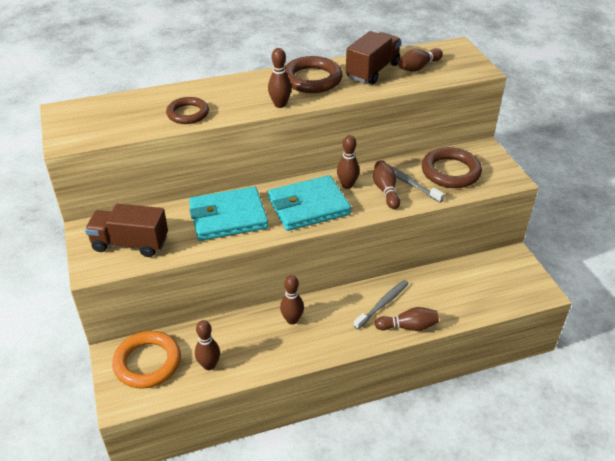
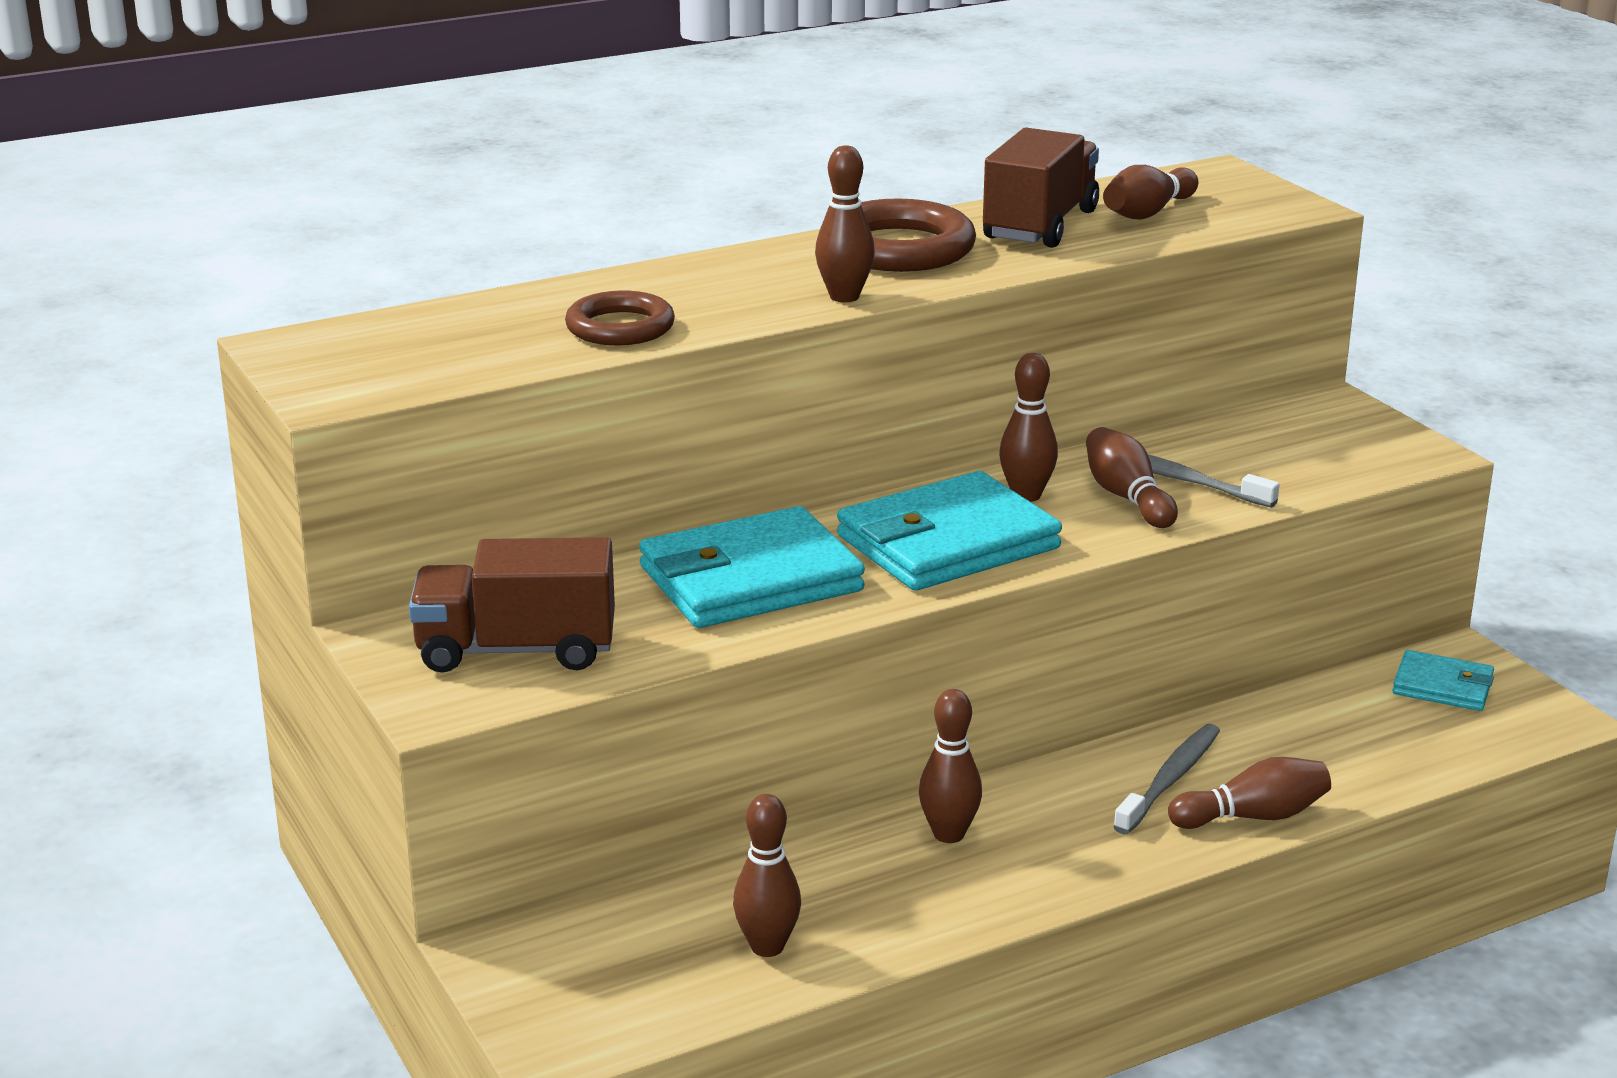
camera: 10 degrees left, 15 degrees down
(147, 362) = (597, 959): orange ring -> none
(450, 172) = (1271, 451): brown ring -> none
(502, 271) = (1442, 686): none -> turquoise wallet

